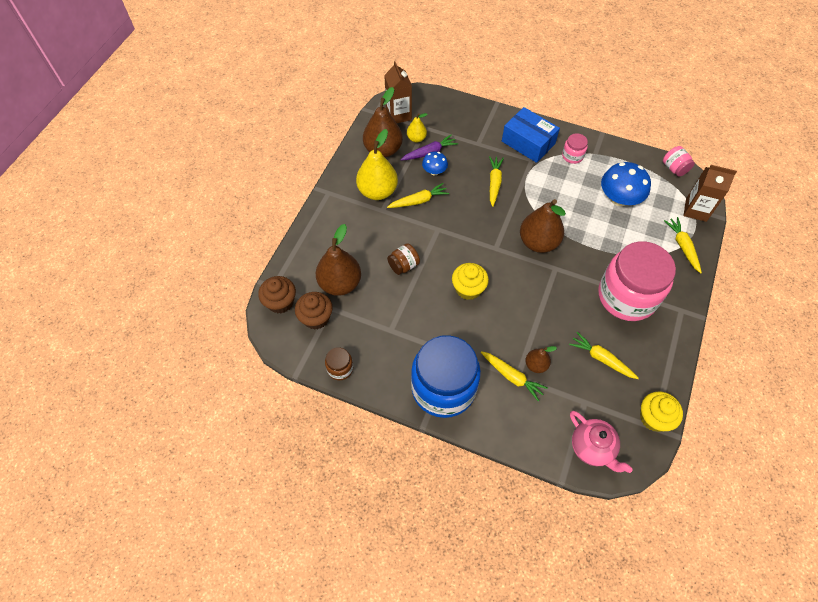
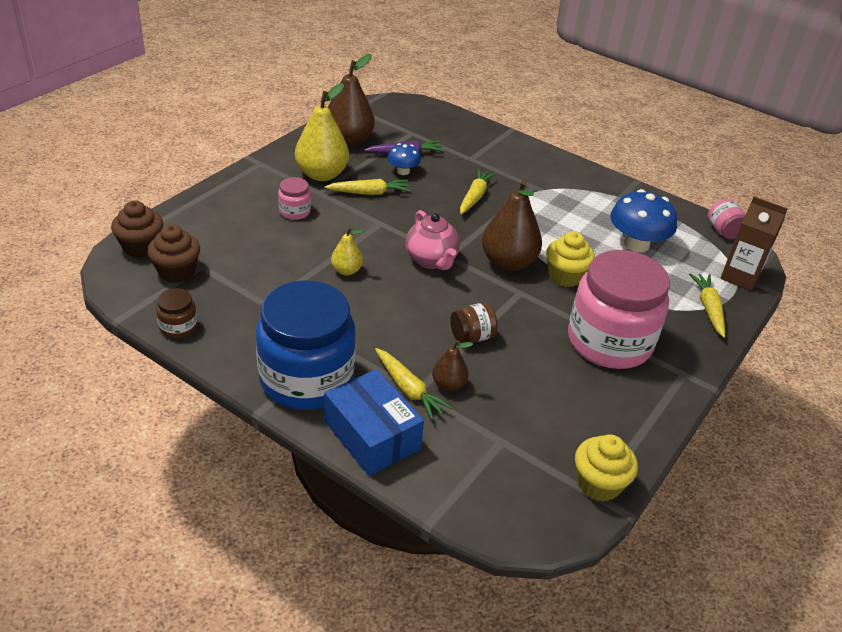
camera: 10 degrees right, 20 degrees down
(340, 283) = (227, 246): brown pear -> none
(398, 115) = (383, 116): brown carton -> none
(403, 265) = (318, 247): brown jar -> brown jar (472, 337)
(416, 138) = (395, 139): yellow pear -> yellow pear (346, 270)
(468, 289) = (392, 287): yellow cupcake -> yellow cupcake (565, 276)
(528, 142) = (536, 170): blue box -> blue box (372, 435)
(572, 156) = (589, 193): pink jar -> pink jar (295, 211)
(592, 448) = (490, 496): pink teapot -> pink teapot (431, 260)
(601, 359) = (546, 399): yellow carrot -> none

